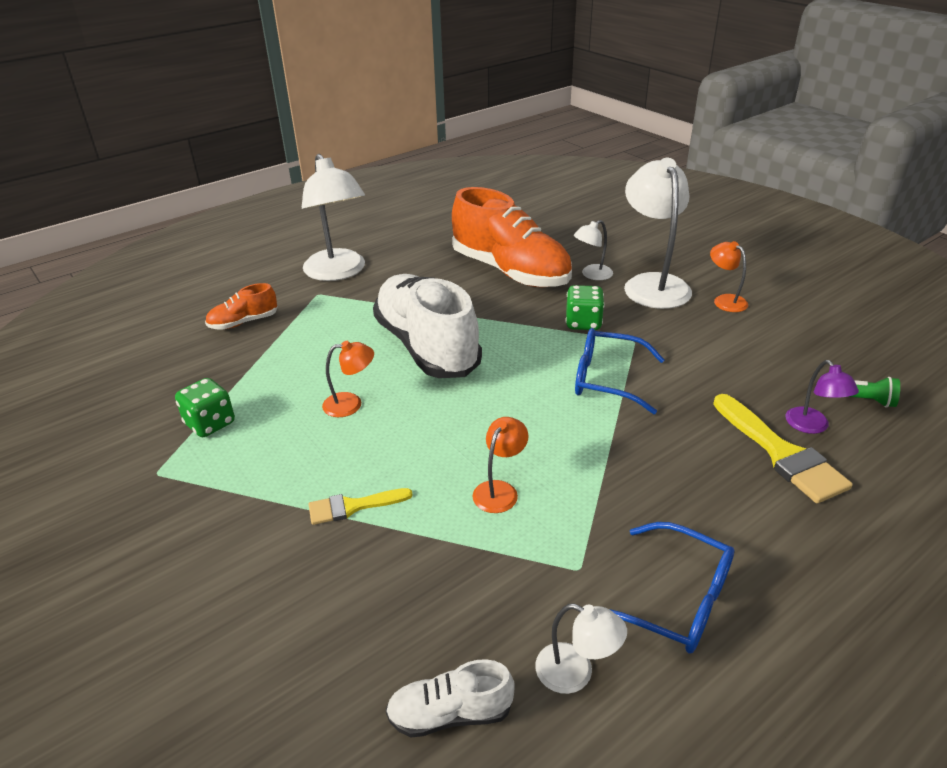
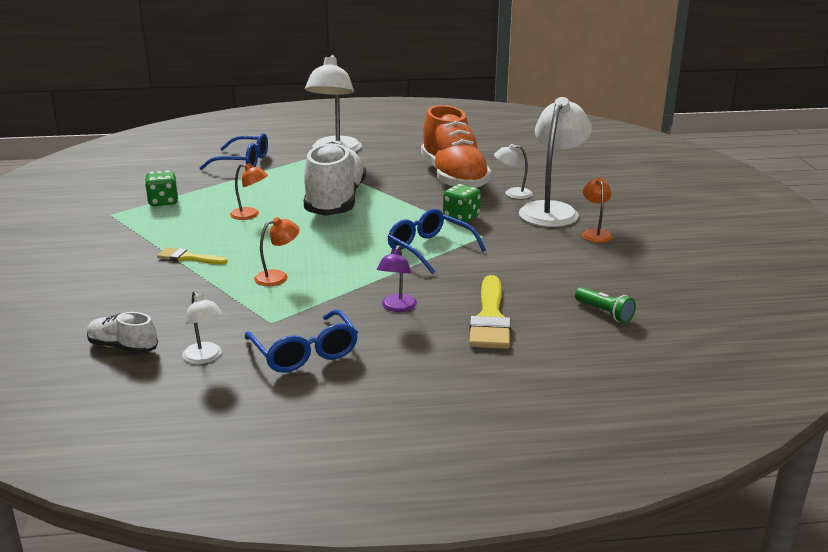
camera: 30 degrees right, 10 degrees down
(243, 322) = (243, 162): orange shoe -> blue glasses
(812, 426) = (539, 314): purple lamp -> purple lamp (397, 307)

